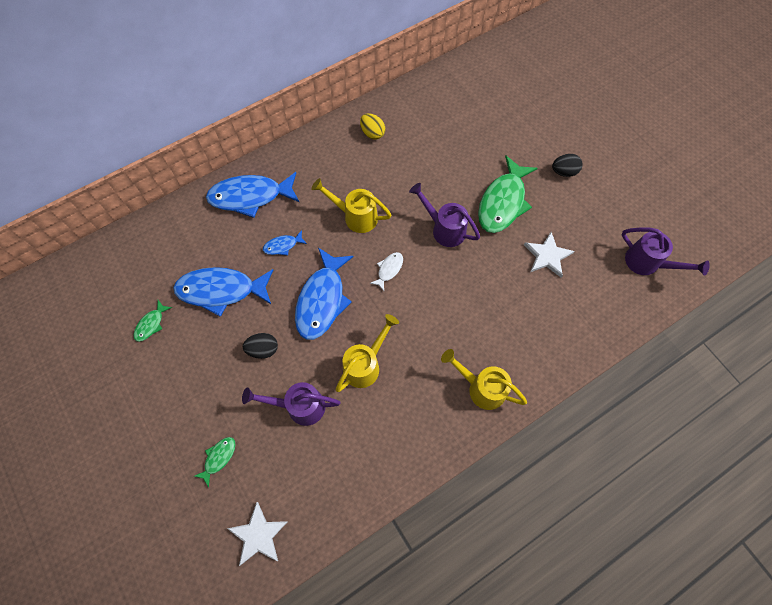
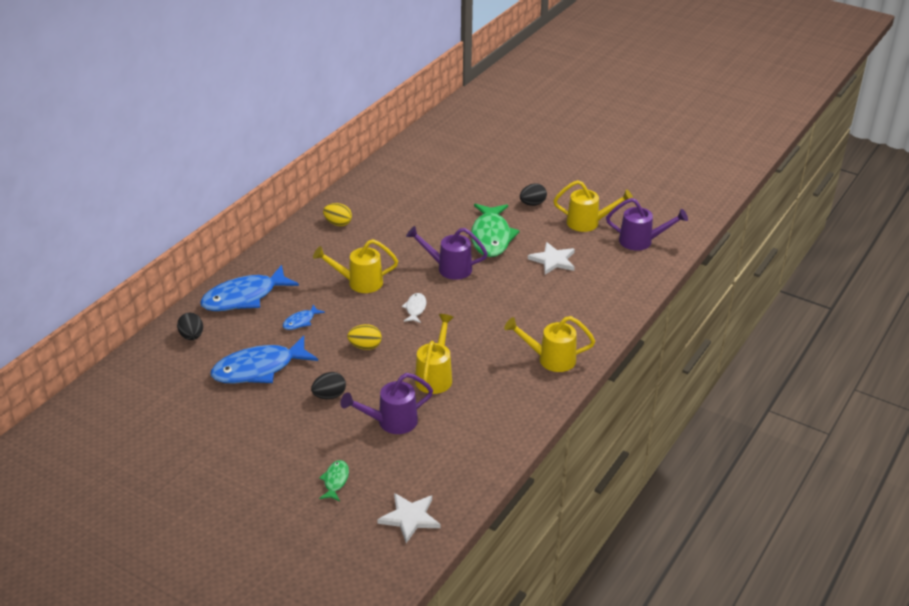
camera: 25 degrees left, 30 degrees down
(151, 324) = (201, 413): green fish -> none
(186, 228) = (192, 336): none -> black egg
(322, 300) = (365, 346): blue fish -> yellow egg
(606, 218) = (588, 223): none -> yellow watering can

